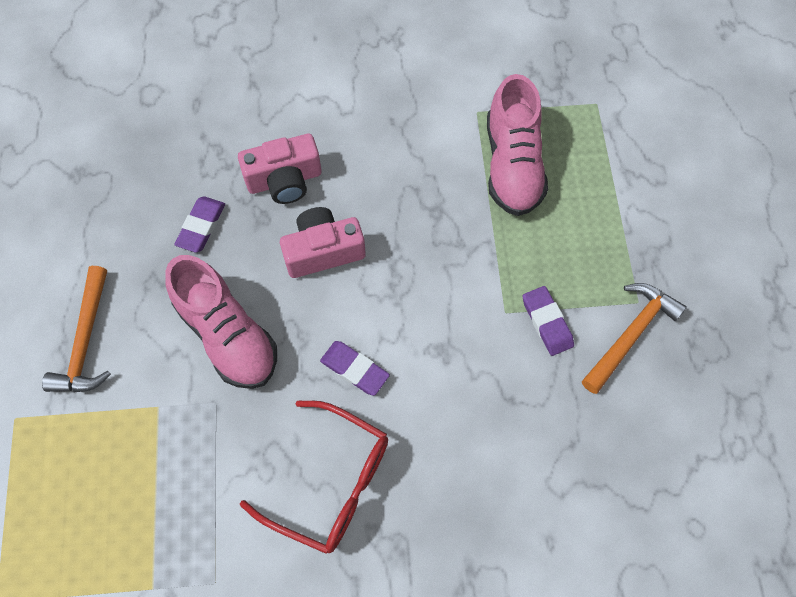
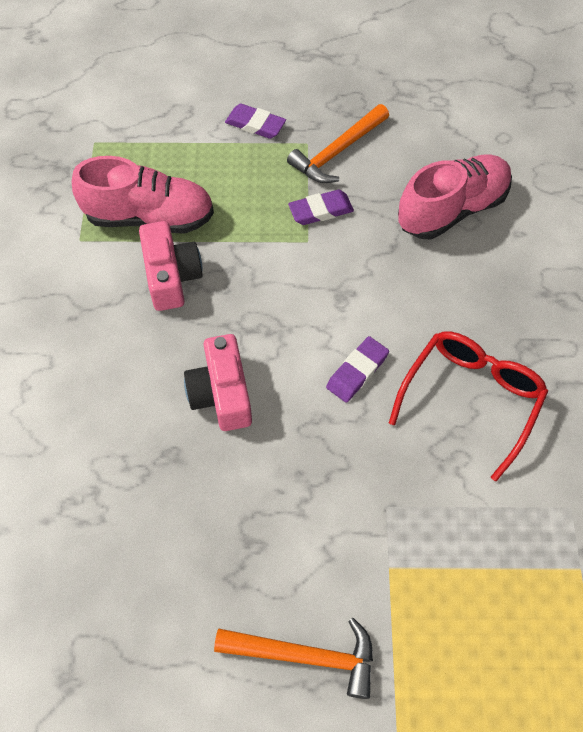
camera: 85 degrees left, 5 degrees down
(201, 226) = (171, 522): purple eraser -> purple eraser (255, 124)
(228, 335) = (310, 493): pink shoe -> pink shoe (452, 209)
(284, 180) = (126, 429): pink camera -> pink camera (171, 276)
(631, 334) = (337, 152): orange hammer -> orange hammer turned 90 degrees counterclockwise

